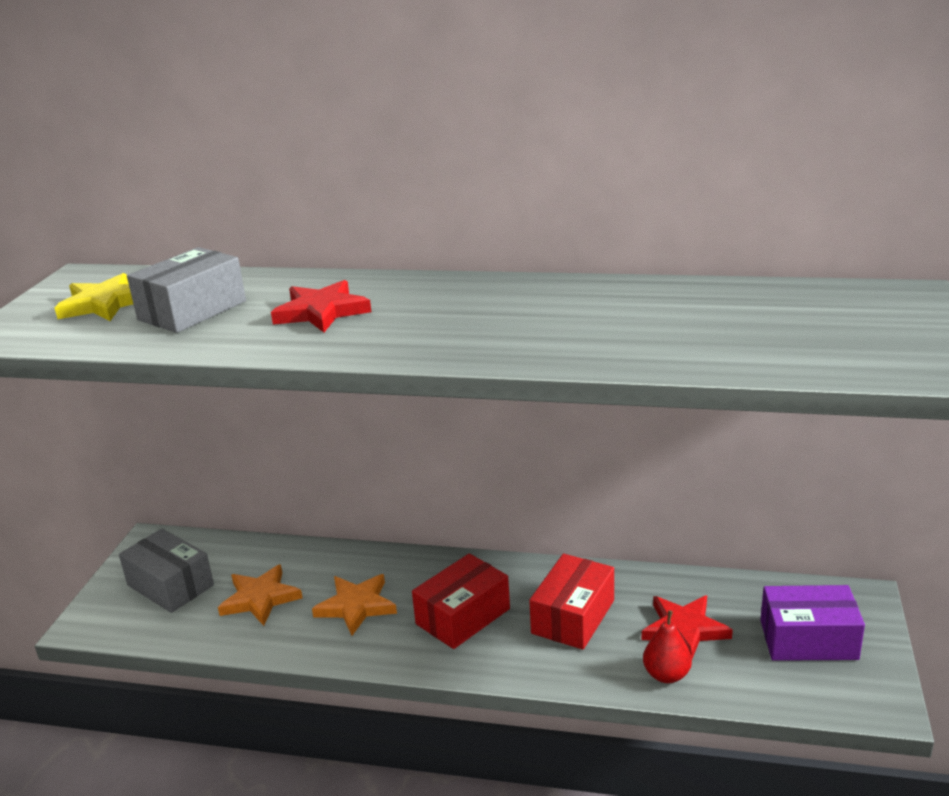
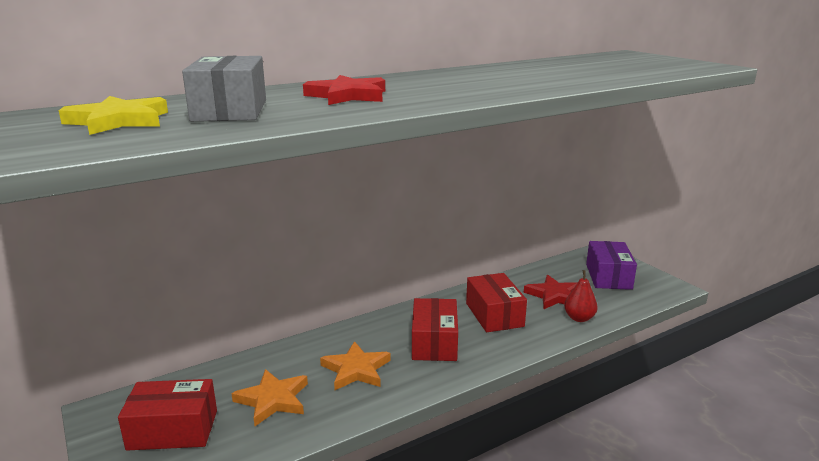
camera: 45 degrees left, 5 degrees down
(170, 585) = (173, 430): grey box -> red box
(808, 639) = (608, 276): purple box -> purple box turned 45 degrees counterclockwise

